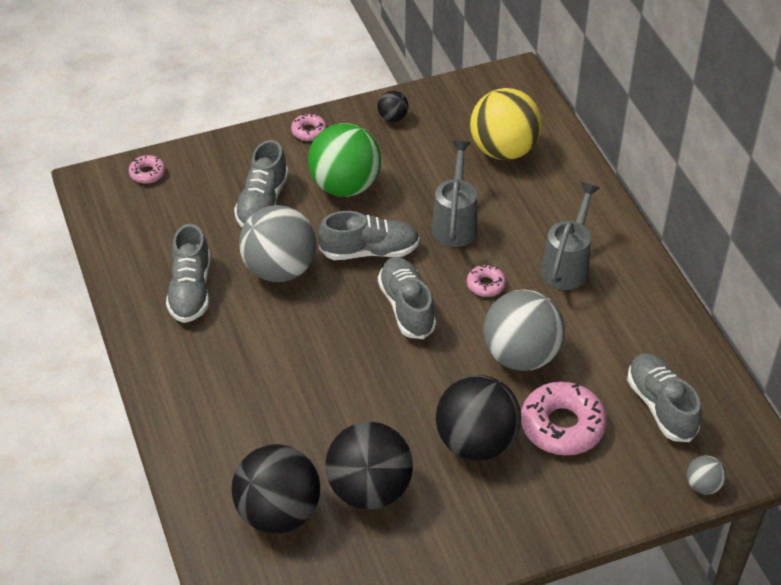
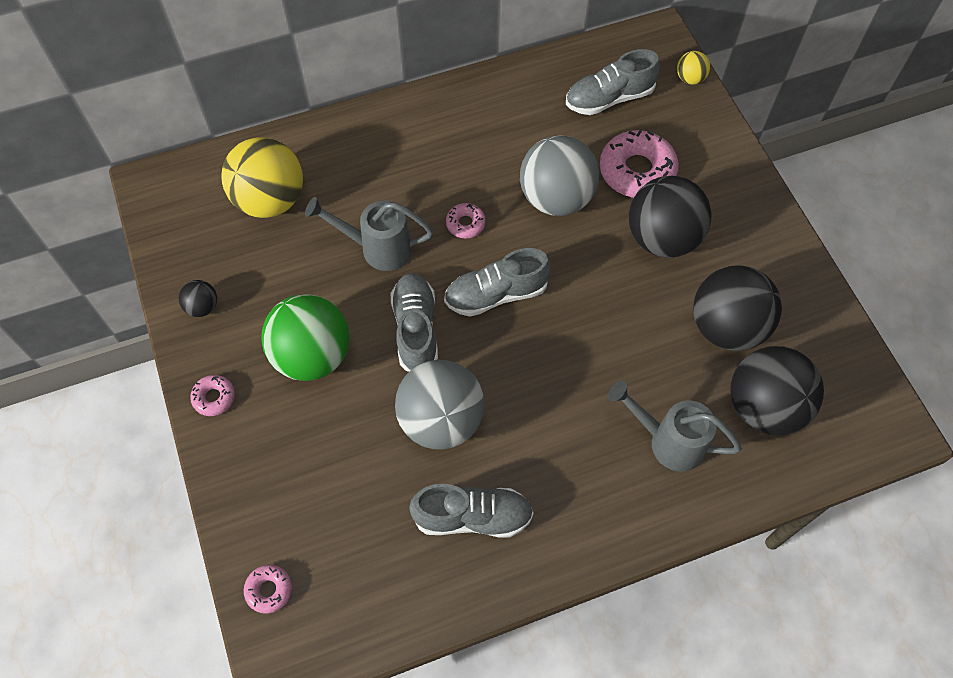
camera: 90 degrees left, 15 degrees up
(262, 202) = (333, 445): grey shoe -> none
(568, 265) = (440, 154): grey watering can -> grey watering can (667, 441)
(703, 485) = (690, 78): grey ball -> yellow ball

